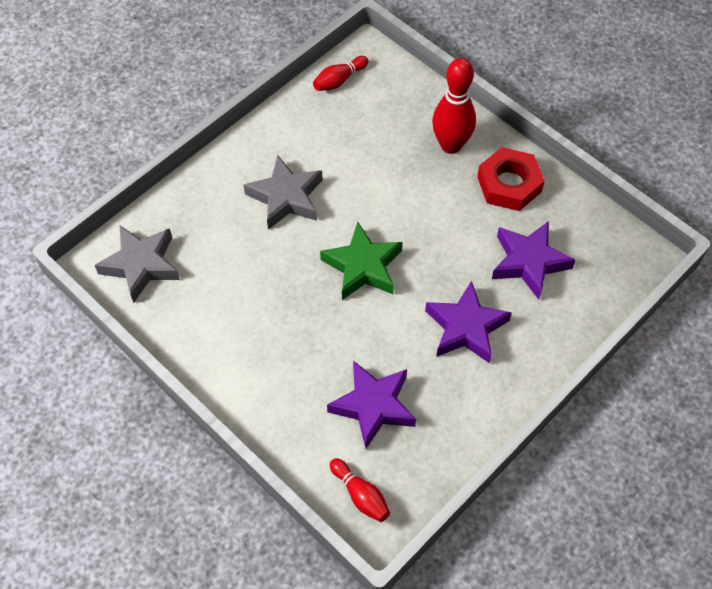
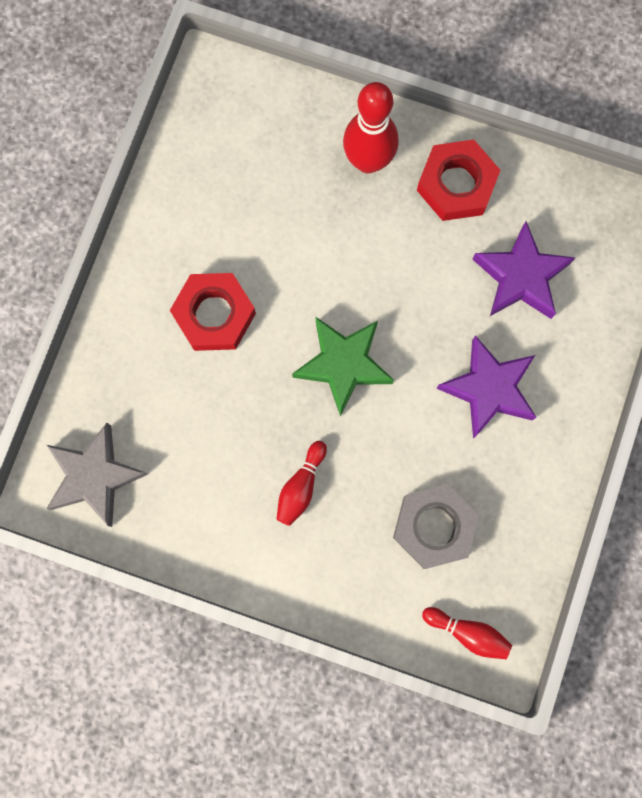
camera: 25 degrees left, 20 degrees up
(286, 197) = (214, 314): grey star -> red nut
(339, 80) = (197, 127): red bowling pin -> red bowling pin (301, 486)
(373, 406) = (434, 527): purple star -> grey nut

